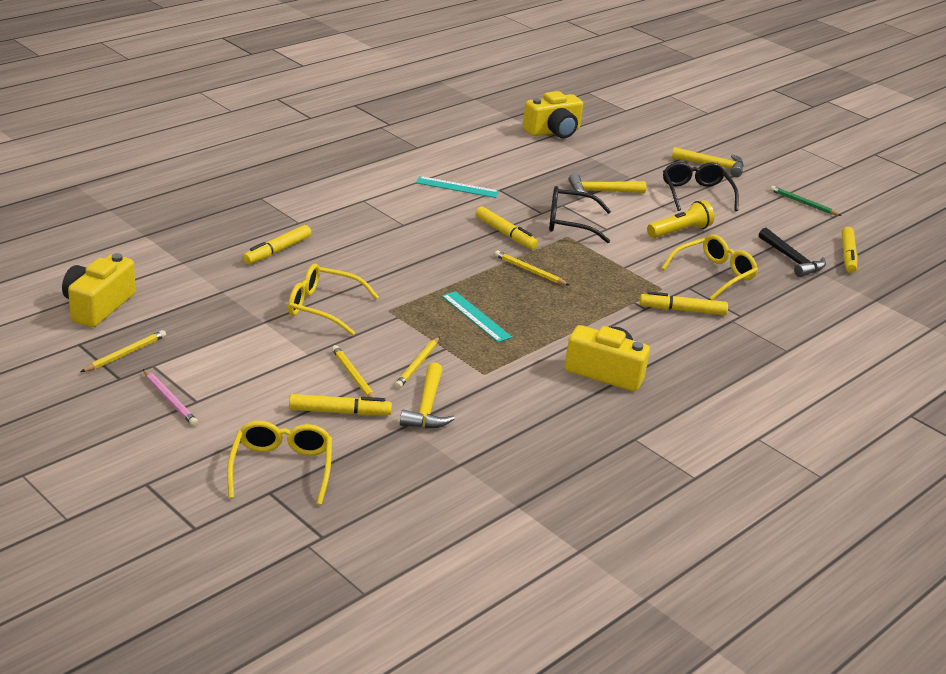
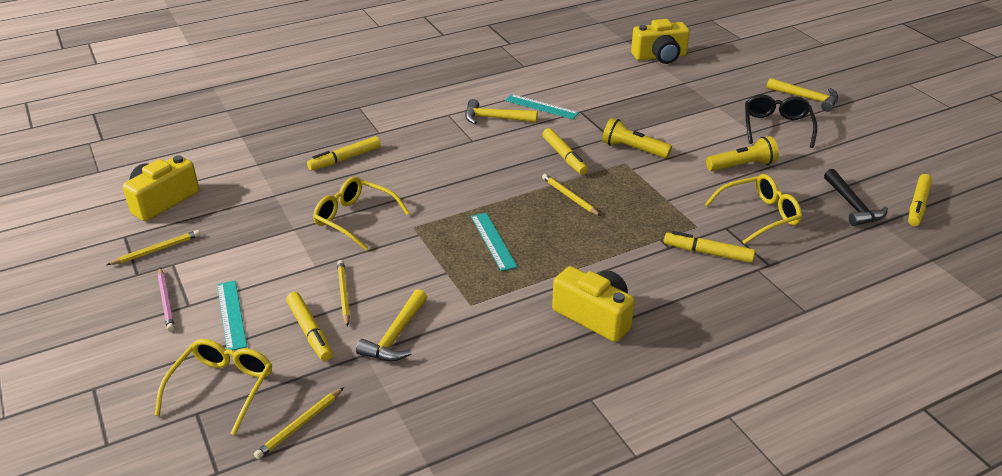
camera: 20 degrees right, 5 degrees up
(248, 405) = (231, 315): none -> turquoise ruler
(339, 412) = (310, 331): yellow marker -> yellow marker turned 45 degrees clockwise
(417, 364) = (410, 288): yellow pencil -> yellow pencil (300, 425)
(570, 223) = (633, 149): black glasses -> yellow flashlight
(601, 191) = (680, 119): yellow hammer -> yellow hammer (495, 118)
(803, 203) = (889, 143): green pencil -> none

